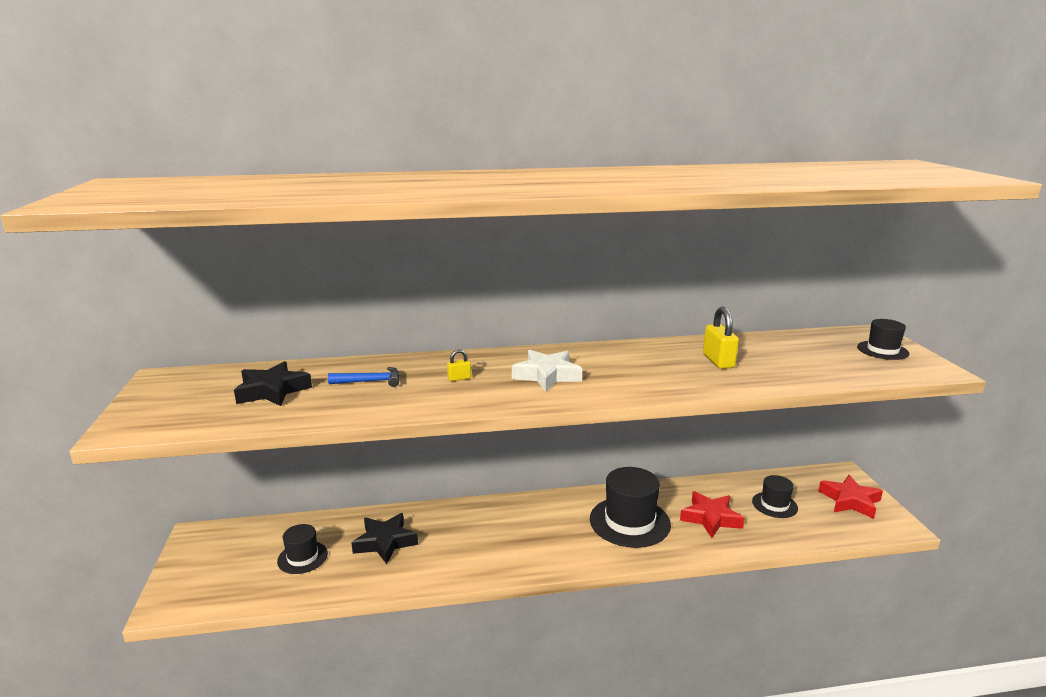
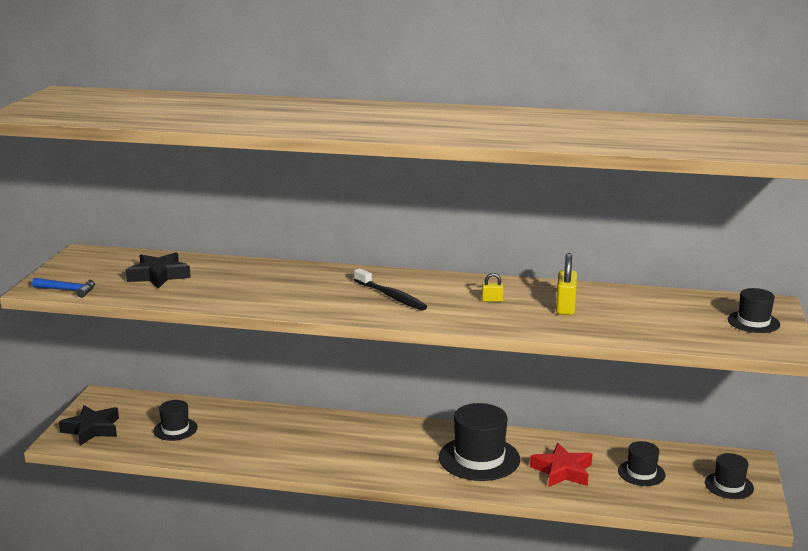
camera: 20 degrees right, 0 degrees up
(370, 381) = (239, 279): blue hammer -> blue hammer (68, 290)
(385, 542) = (248, 431): black star -> black star (92, 429)
(459, 378) = (314, 287): yellow padlock -> yellow padlock (492, 300)
(547, 375) = (391, 296): white star -> black toothbrush
(850, 501) = (729, 485): red star -> black hat

